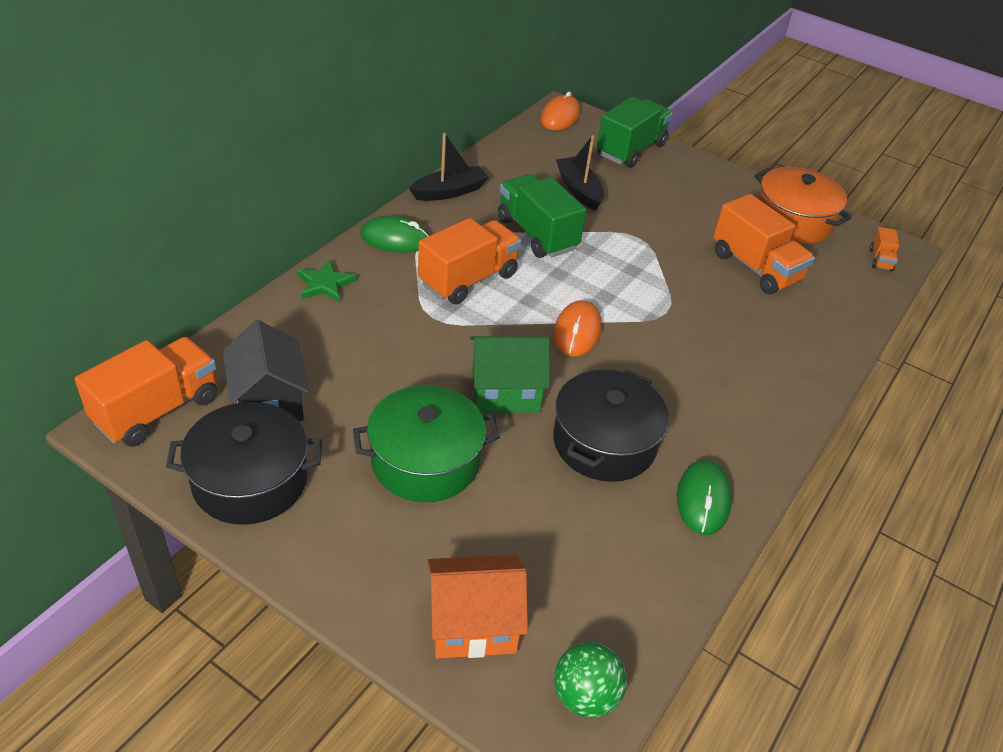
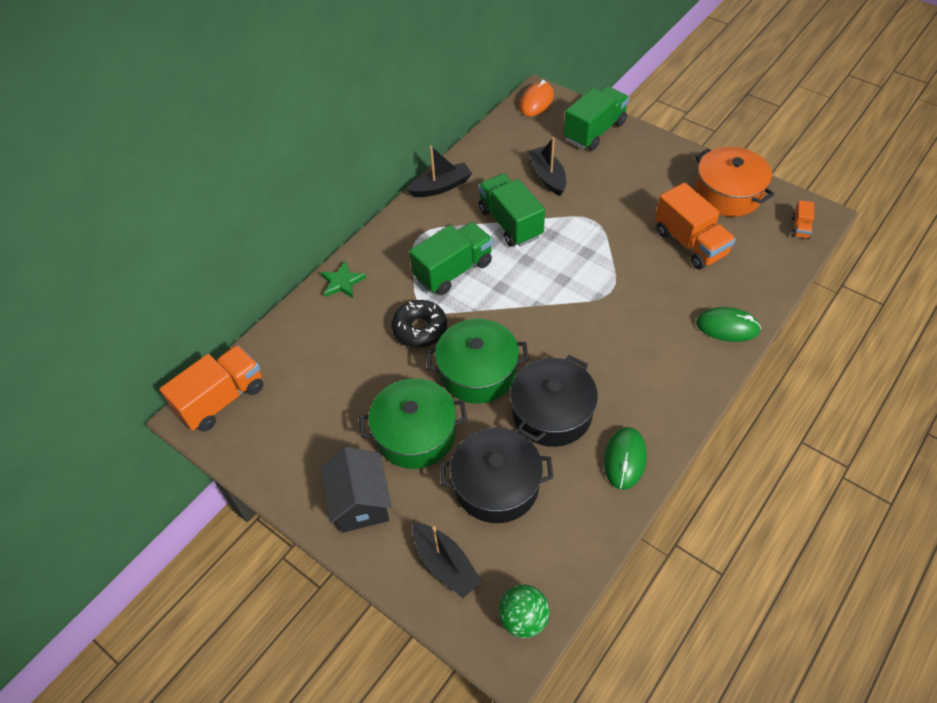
camera: 10 degrees right, 10 degrees up
(250, 480) = (289, 455): black pot -> black pot (496, 485)
(269, 401) = (301, 388): black house -> black house (361, 502)
(395, 239) = (397, 236): green mouse -> green mouse (727, 327)
(427, 341) = (420, 329): none -> black donut
(468, 279) = (453, 270): orange truck -> green truck
(473, 624) = (445, 564): orange house -> black boat
(505, 392) = (478, 372): green house -> green pot
(577, 331) = (537, 314): orange mouse -> none

